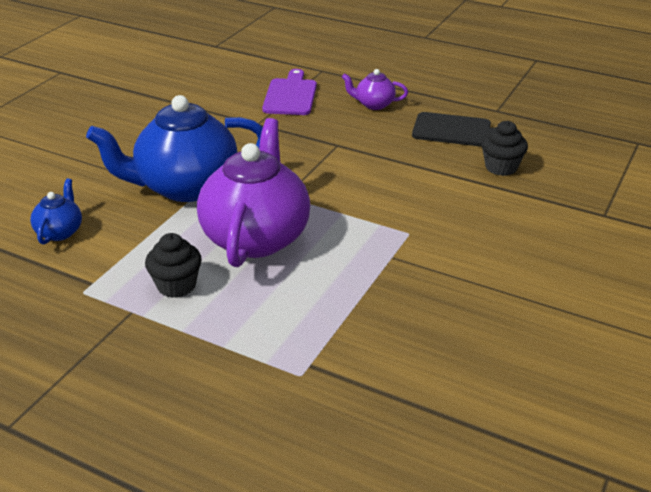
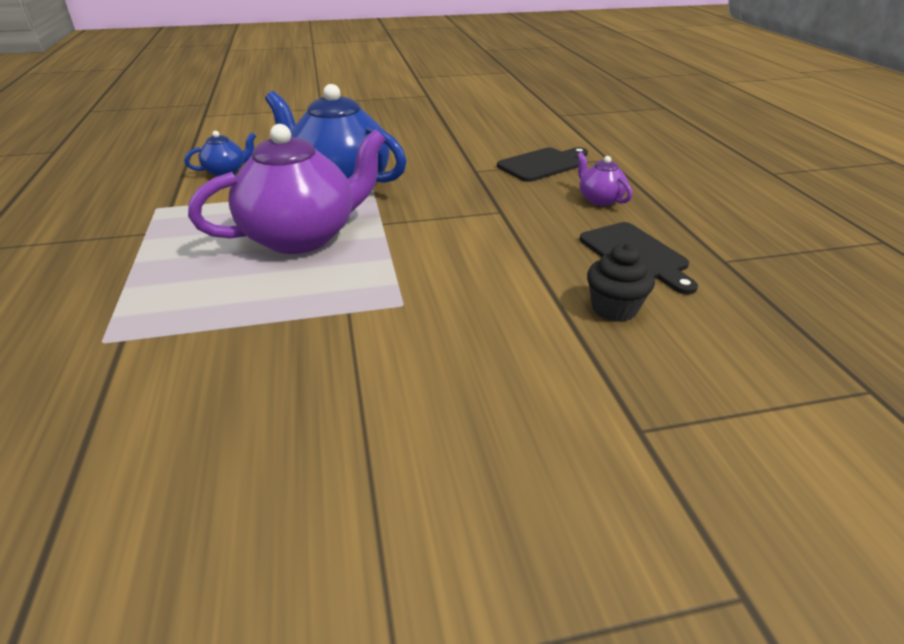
camera: 50 degrees right, 0 degrees up
(176, 285) = (196, 235): black cupcake -> none
(290, 95) = (542, 164): purple cutting board -> black cutting board

